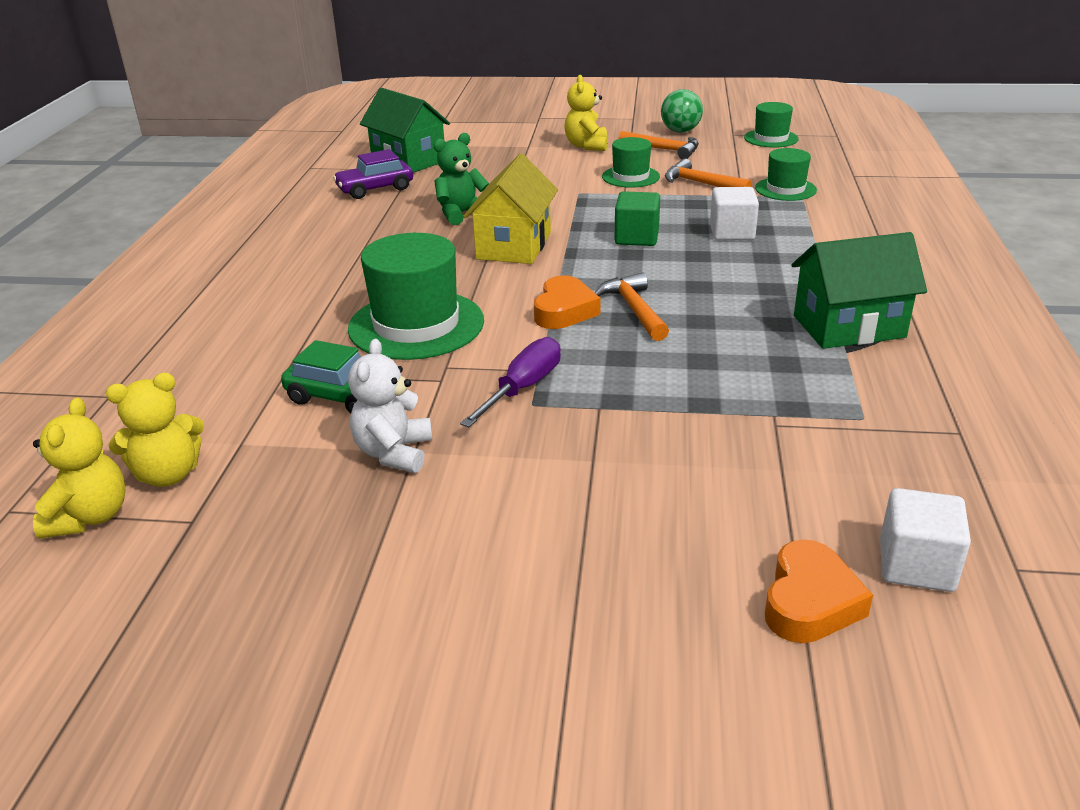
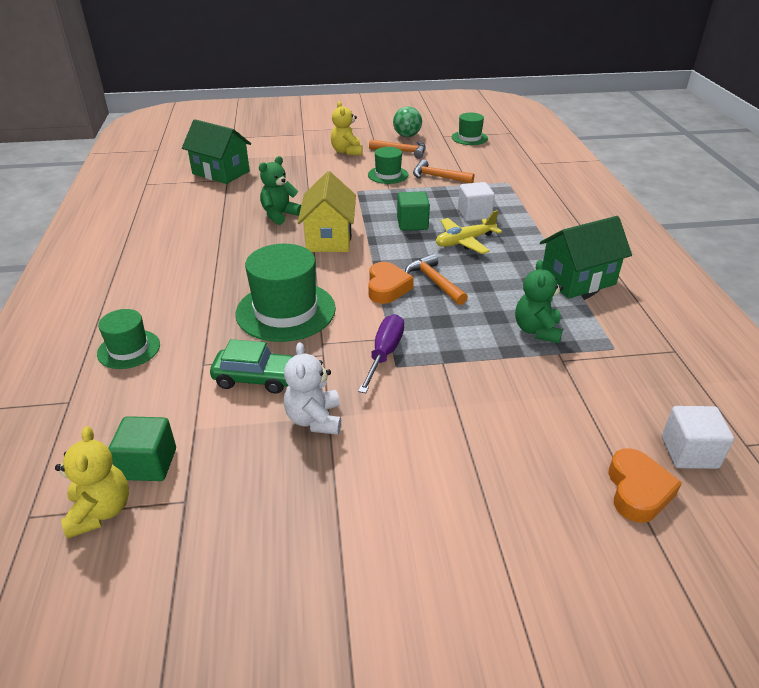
camera: 15 degrees left, 5 degrees up
(168, 475) = (148, 464): yellow teddy bear -> green cube
(375, 189) = (205, 199): purple car -> none
(701, 265) = (465, 241): none -> yellow plane
(755, 383) = (537, 330): none -> green teddy bear
(785, 189) = (495, 177): green hat -> green hat (129, 349)

